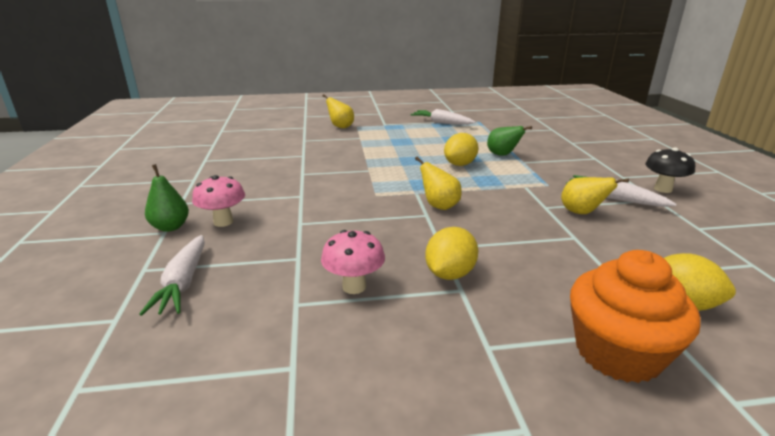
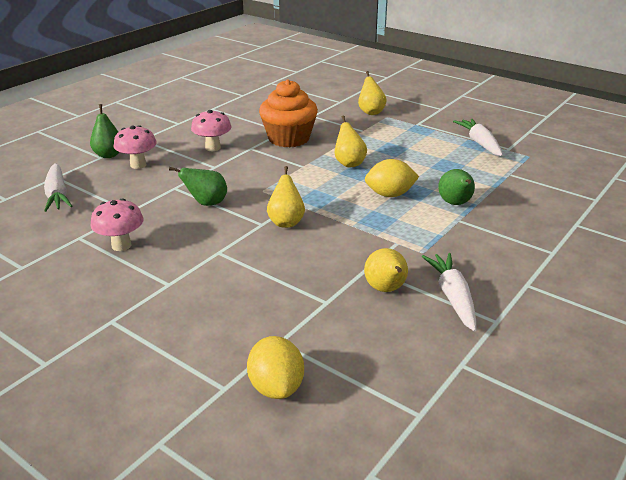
camera: 45 degrees right, 5 degrees up
(183, 283) = (57, 195): white carrot -> white carrot turned 60 degrees counterclockwise
(269, 184) = (213, 148): none -> pink mushroom
(354, 221) = (206, 203): none -> green pear
(395, 157) = (349, 163): none -> yellow pear
(450, 274) = (184, 271): yellow lemon -> none
(617, 352) = (165, 375): orange cupcake -> orange cupcake (289, 138)
(663, 189) = (535, 318): black mushroom -> none

